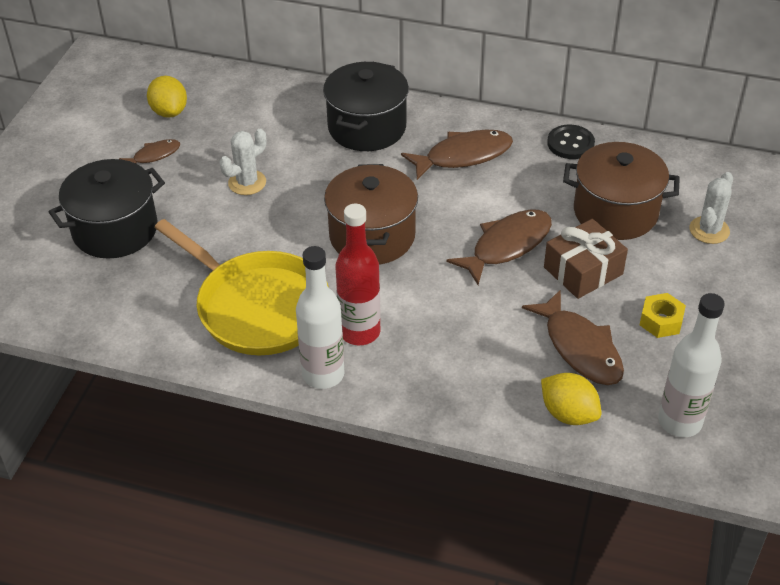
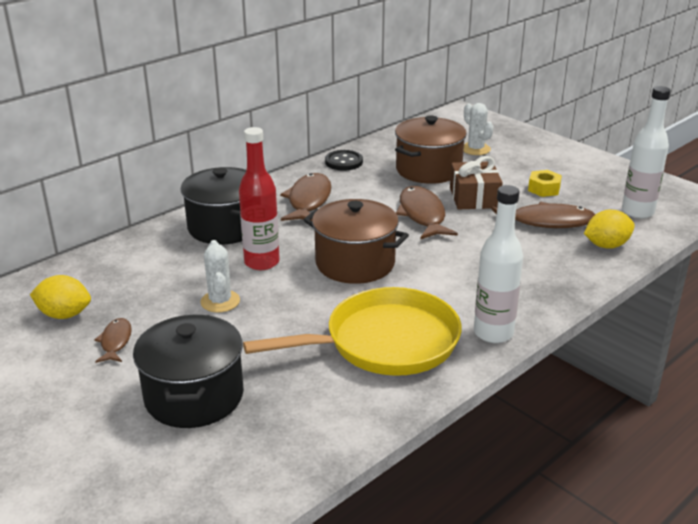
camera: 60 degrees left, 15 degrees down
(360, 332) = (459, 301): red bottle -> red bottle (262, 262)

